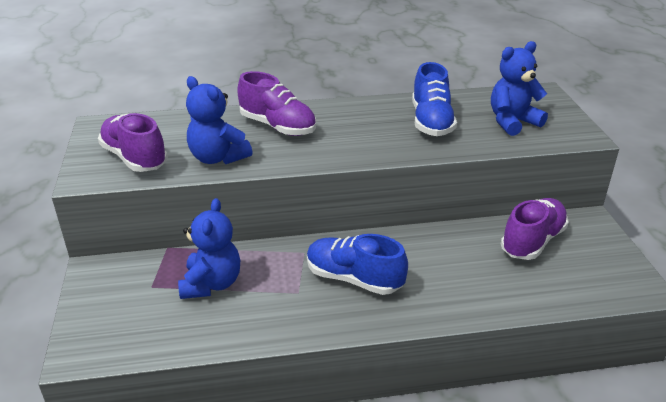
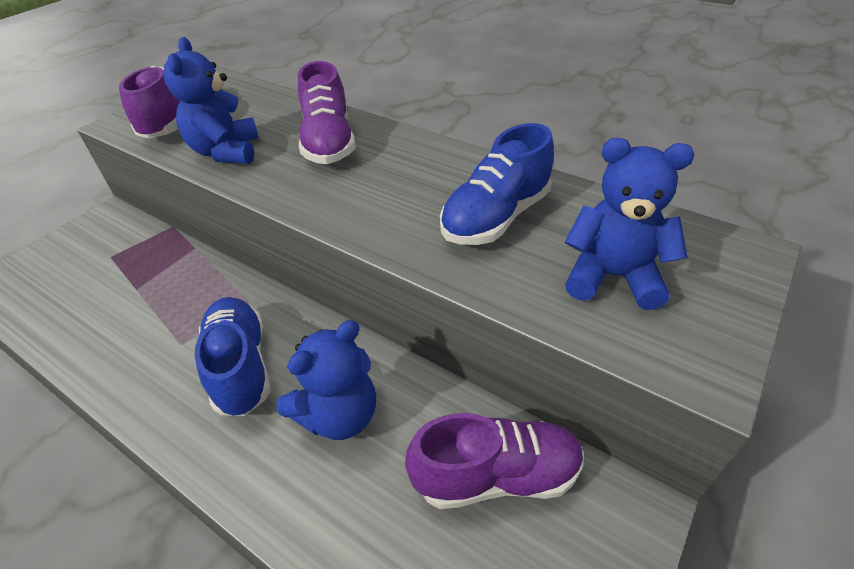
camera: 45 degrees right, 10 degrees up
(211, 284) = (143, 284): blue teddy bear -> blue teddy bear (339, 414)

